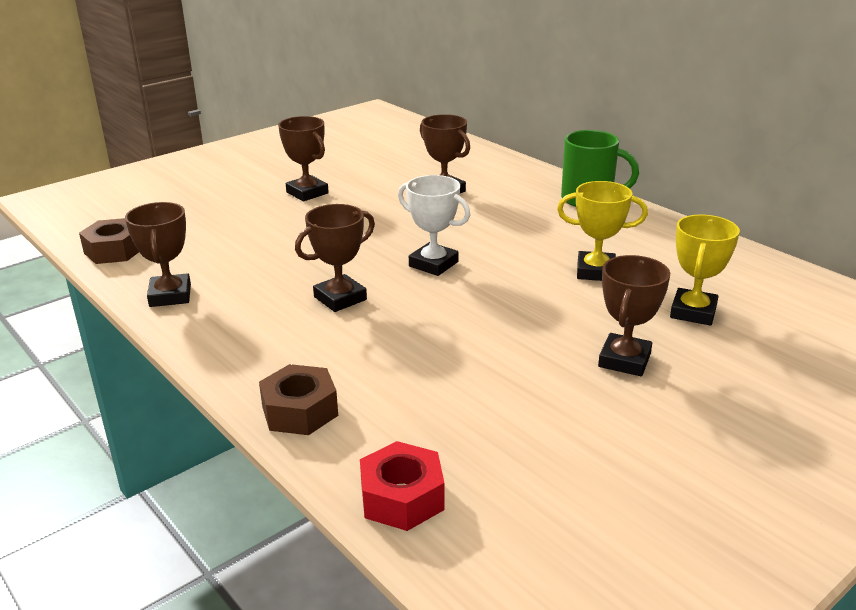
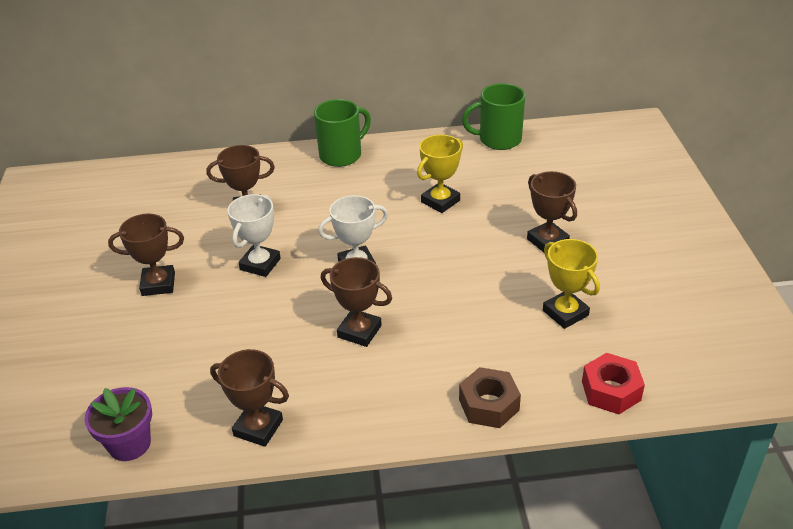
camera: 55 degrees left, 10 degrees up
(114, 250) = (129, 444): brown nut -> purple flower pot
(340, 298) = (359, 331): brown trophy -> brown trophy turned 60 degrees counterclockwise
(380, 221) = (260, 264): none -> white trophy
(693, 312) = (521, 190): yellow trophy -> yellow trophy (565, 313)
(761, 267) = (498, 140): none -> green mug

